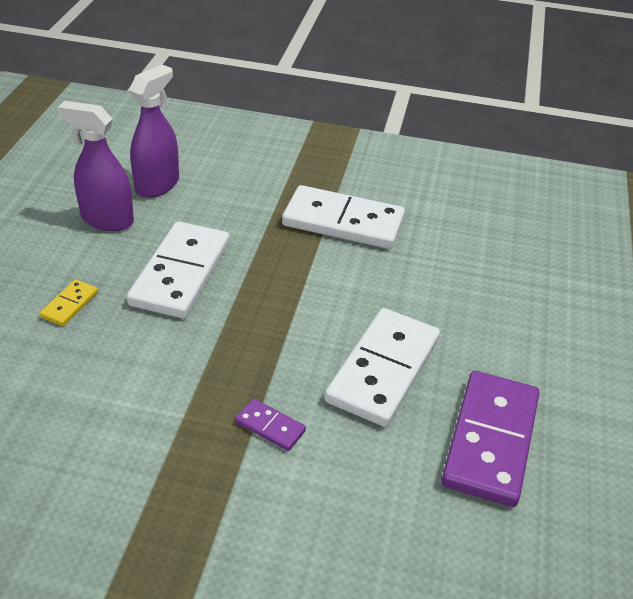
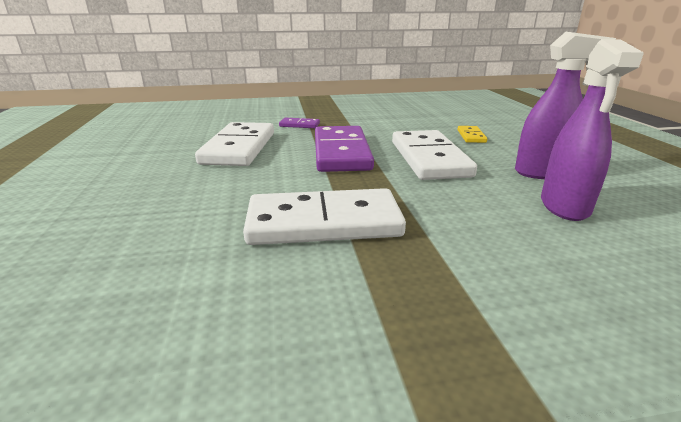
camera: 160 degrees right, 15 degrees down
(491, 440) = (163, 138): purple domino -> purple domino (341, 152)

